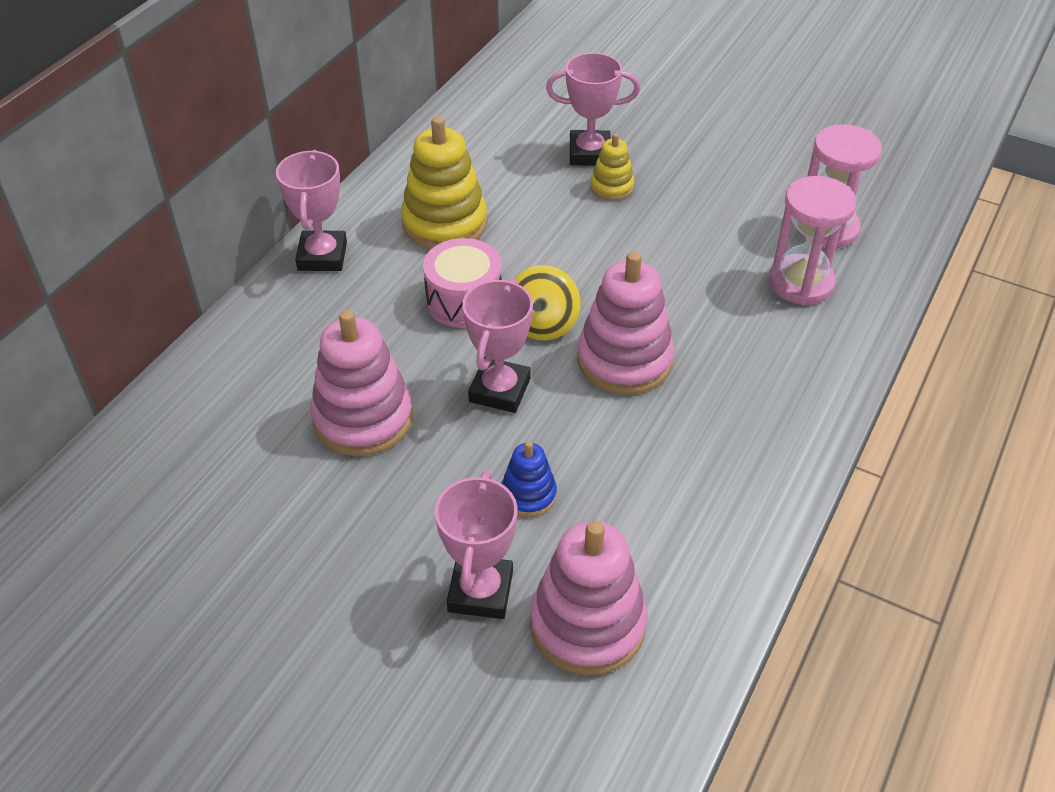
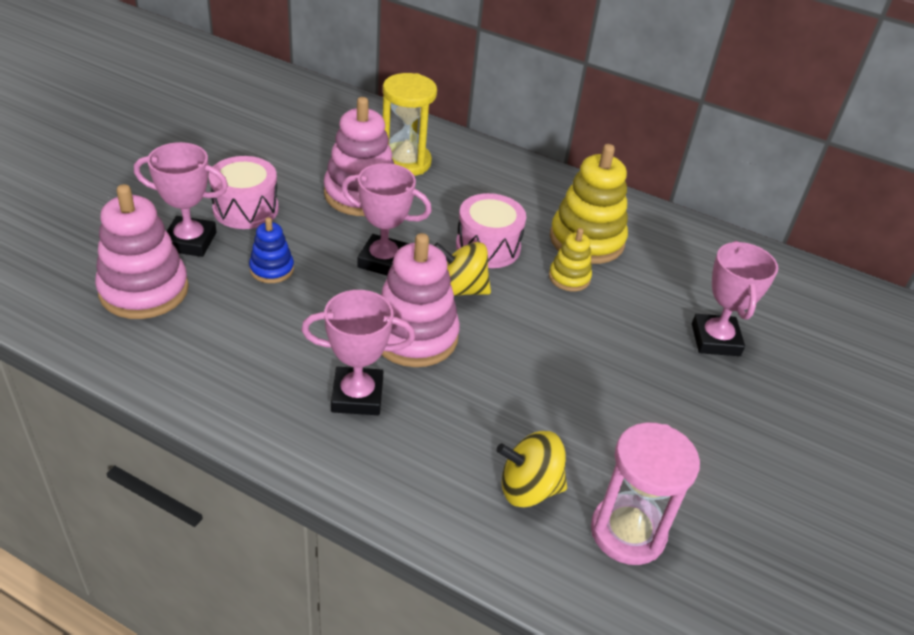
camera: 85 degrees right, 5 degrees down
(286, 376) = (405, 162): none -> yellow hourglass
(322, 256) = (535, 177): pink trophy -> pink trophy (357, 396)
(402, 539) = (246, 209): none -> pink drum
(612, 187) = (663, 351): yellow stacking toy -> yellow stacking toy (569, 277)
(800, 283) = (528, 488): pink hourglass -> yellow spinning top

